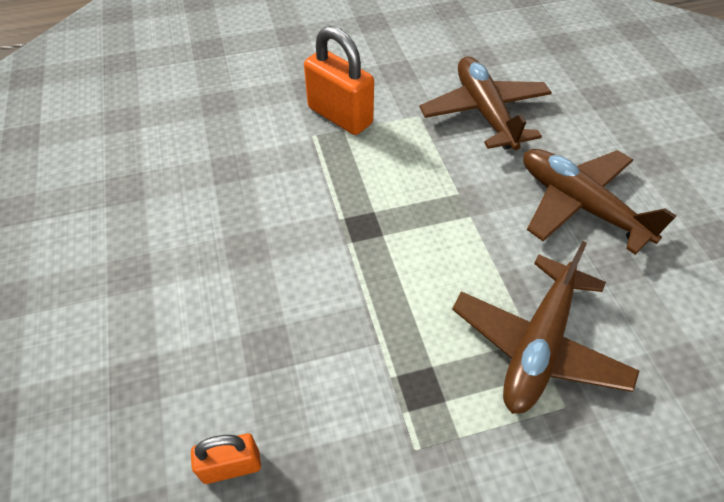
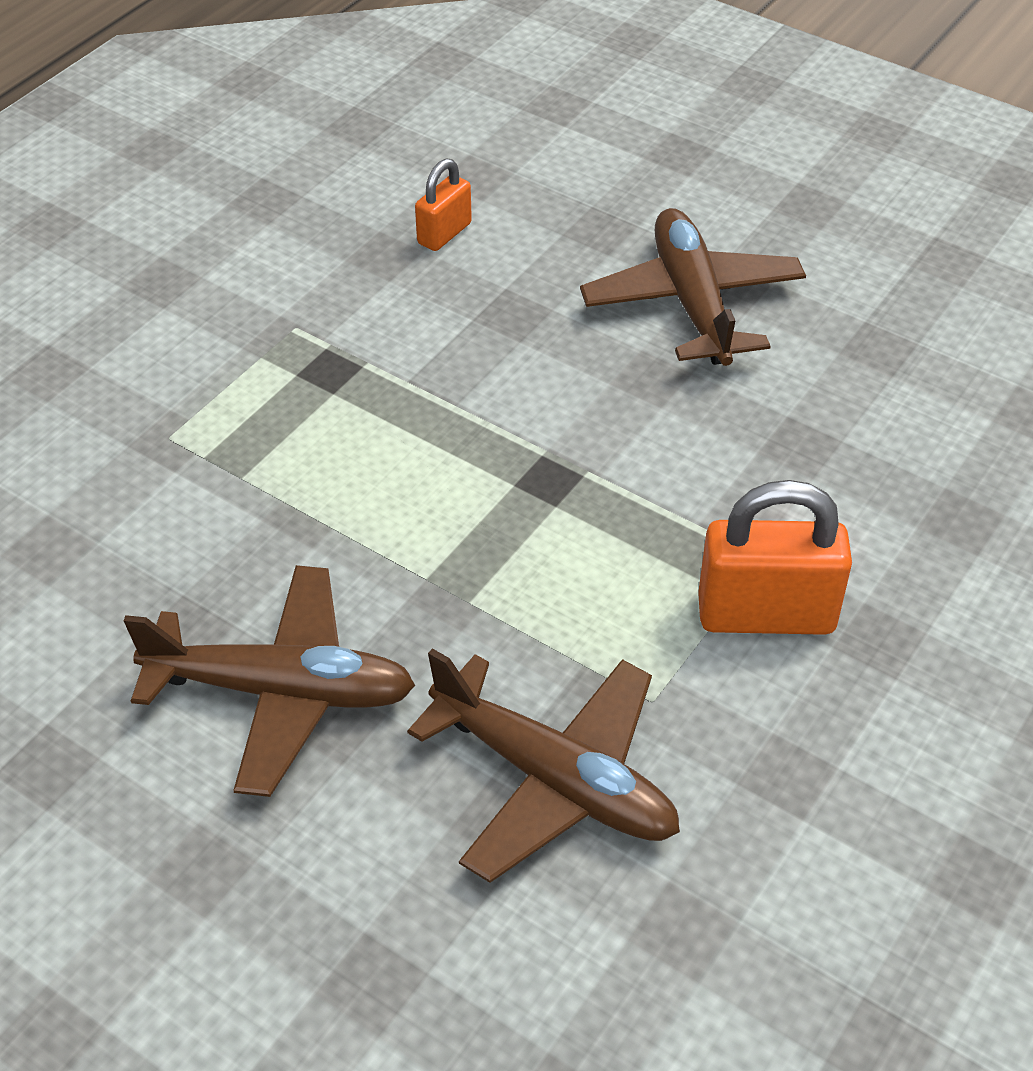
camera: 140 degrees right, 5 degrees down
(538, 345) = (231, 475): brown plane -> brown plane (692, 303)

